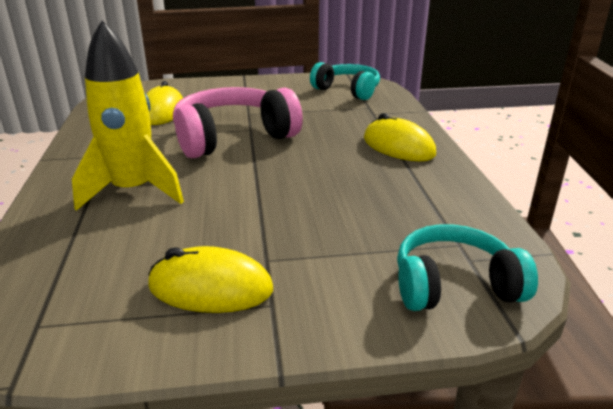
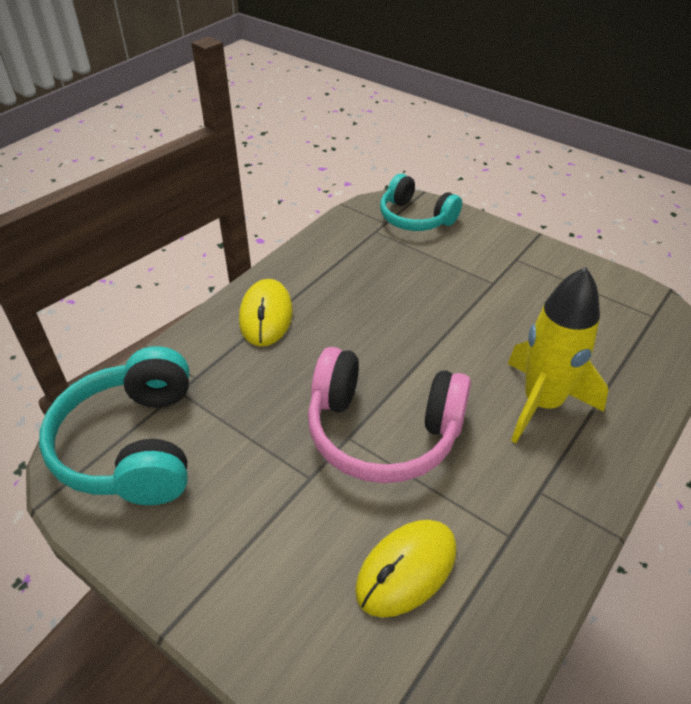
camera: 135 degrees left, 15 degrees up
(210, 288) = (541, 284): yellow mouse -> none
(347, 90) = (133, 445): turquoise headphones -> turquoise headphones, size x1.50

